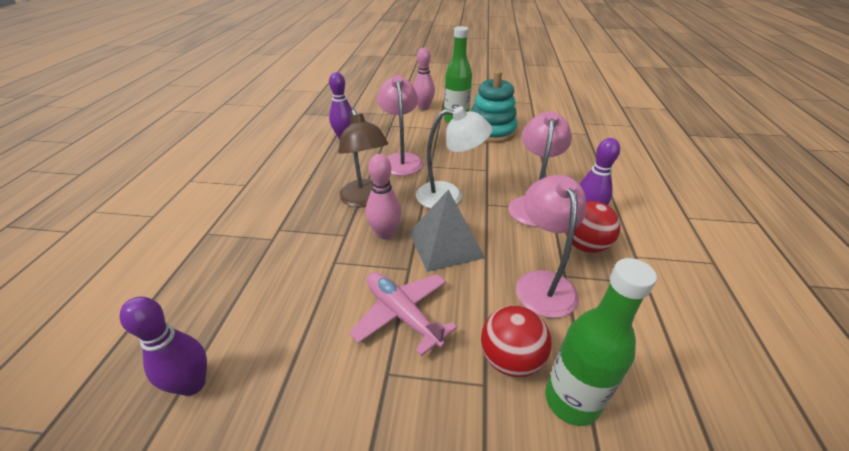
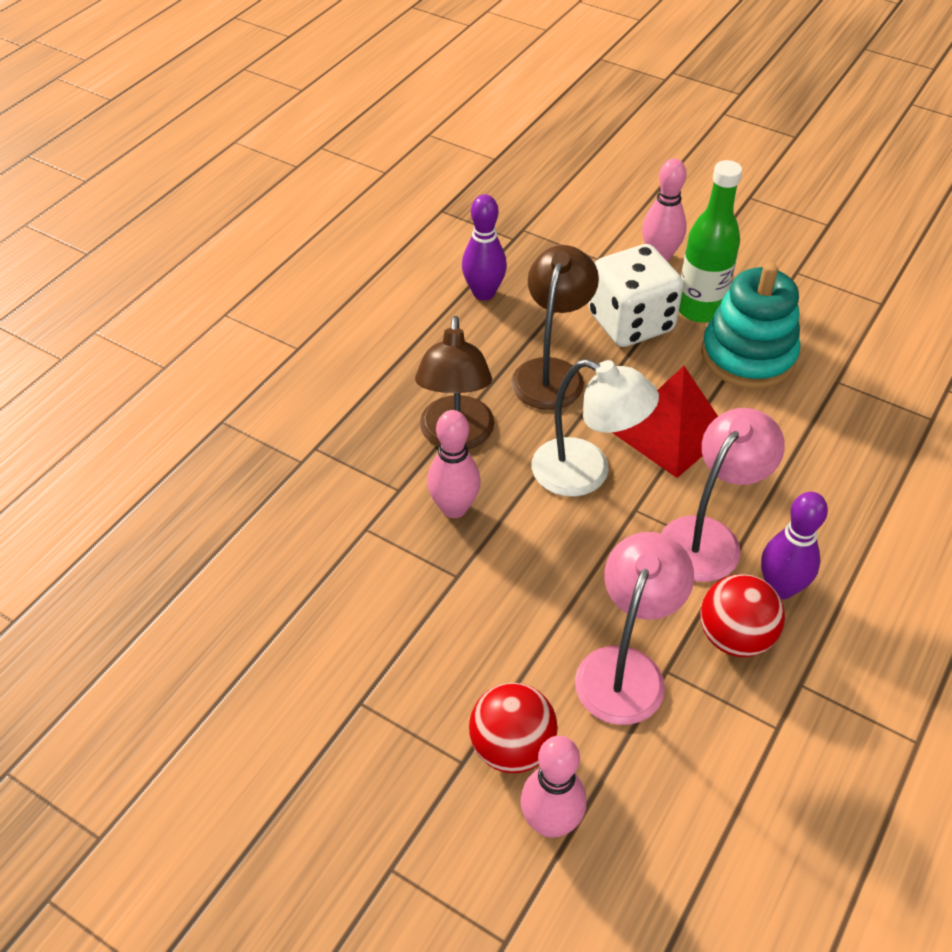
camera: 25 degrees right, 10 degrees up
(192, 384) = (156, 628): purple bowling pin -> none
(401, 159) = (551, 372): pink lamp -> brown lamp
(402, 314) = (414, 638): pink plane -> none
(427, 132) = (631, 323): none -> white dice
(446, 244) = (529, 557): grey pyramid -> none
(479, 168) = (670, 433): none -> red pyramid
(571, 400) = (550, 822): green bottle -> pink bowling pin

